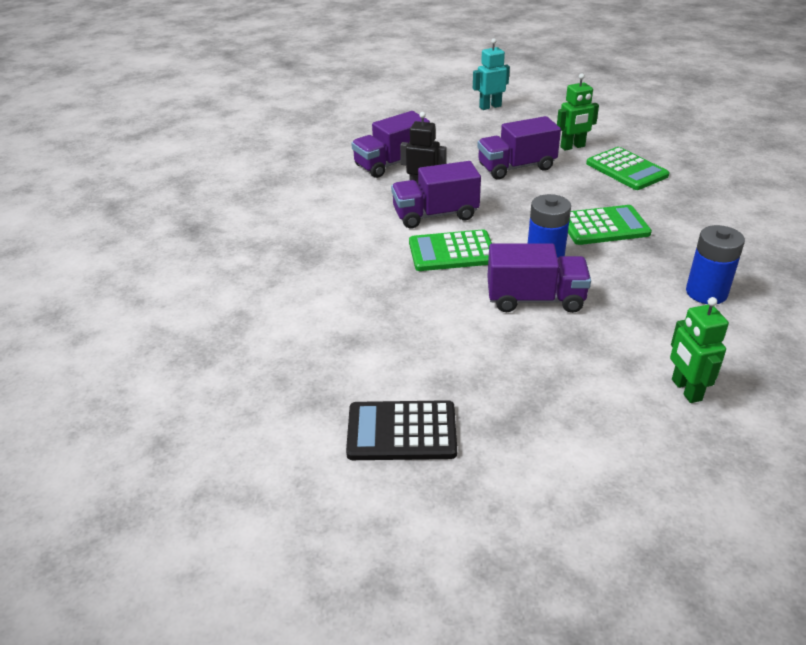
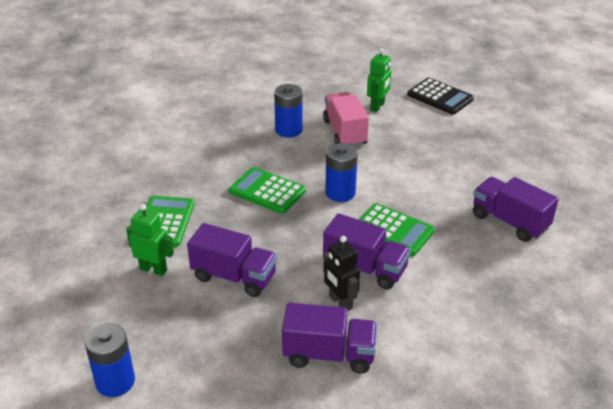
camera: 140 degrees left, 0 degrees up
(401, 431) = (534, 155): black calculator -> black calculator (440, 97)
(490, 106) = (115, 381): turquoise robot -> blue battery
(535, 299) = (384, 174): purple truck -> purple truck (509, 222)
(651, 325) = (344, 132): none -> pink truck

